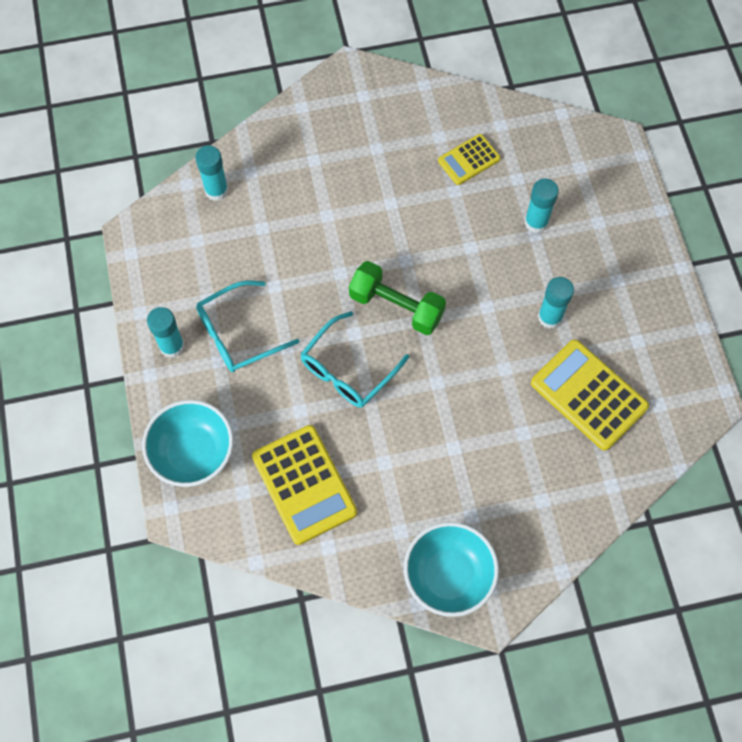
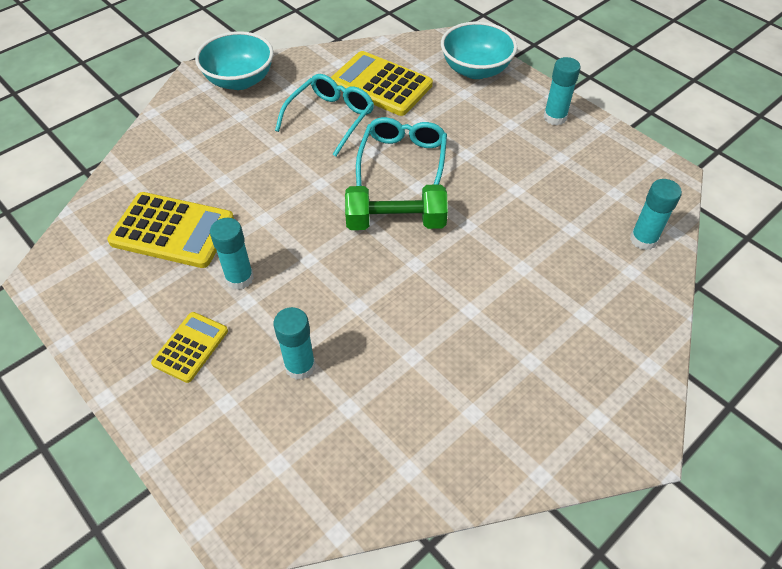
camera: 150 degrees right, 15 degrees down
(238, 334) = (513, 145): turquoise glasses -> turquoise glasses (331, 118)
(469, 160) = (419, 401): yellow calculator -> yellow calculator (190, 347)

